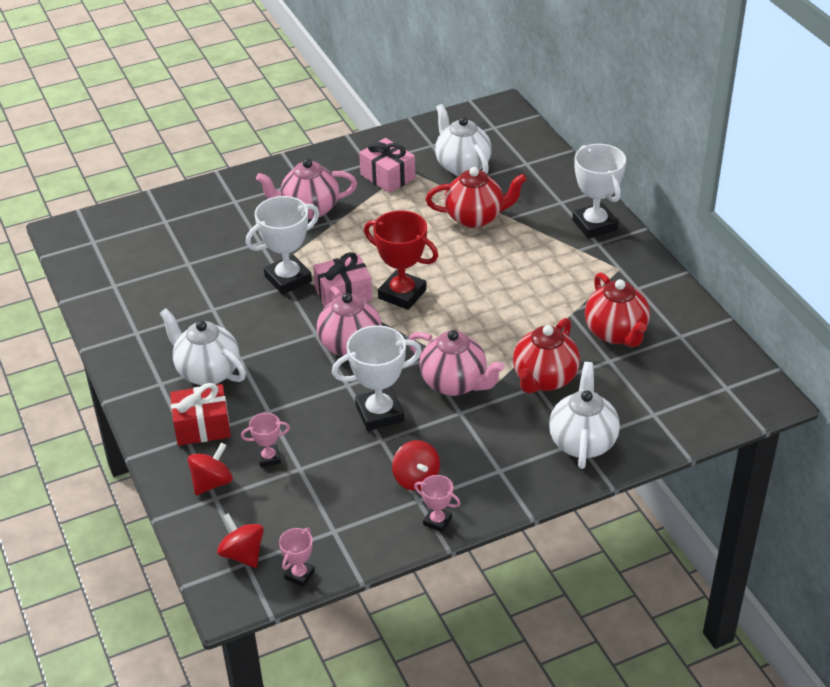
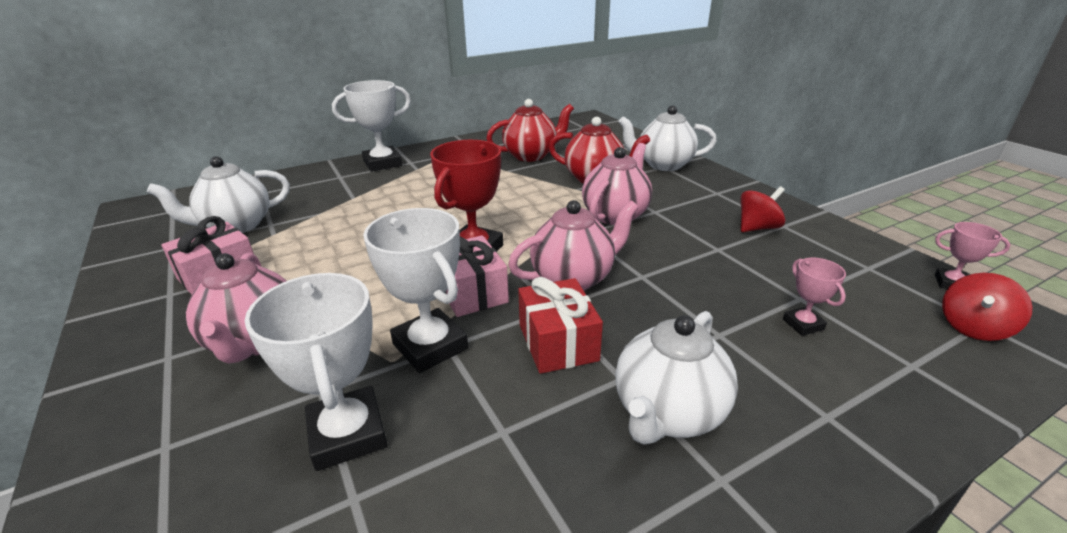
camera: 95 degrees left, 10 degrees down
(202, 426) = (791, 400): red gift -> red gift (558, 343)
(212, 482) = (889, 372): red spinning top -> none
(379, 413) = (679, 252): white trophy -> white trophy (347, 434)
(437, 521) = (801, 215): pink trophy -> none
(475, 218) = (344, 215): red teapot -> none

